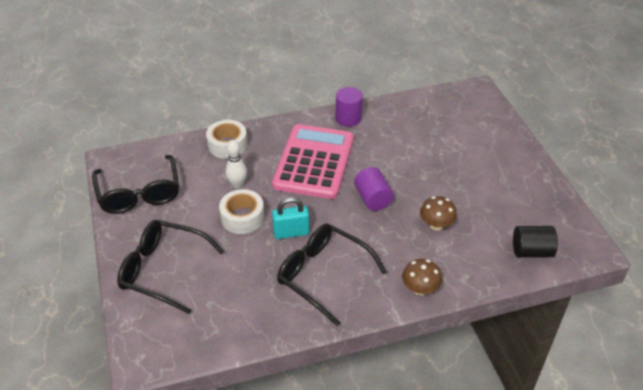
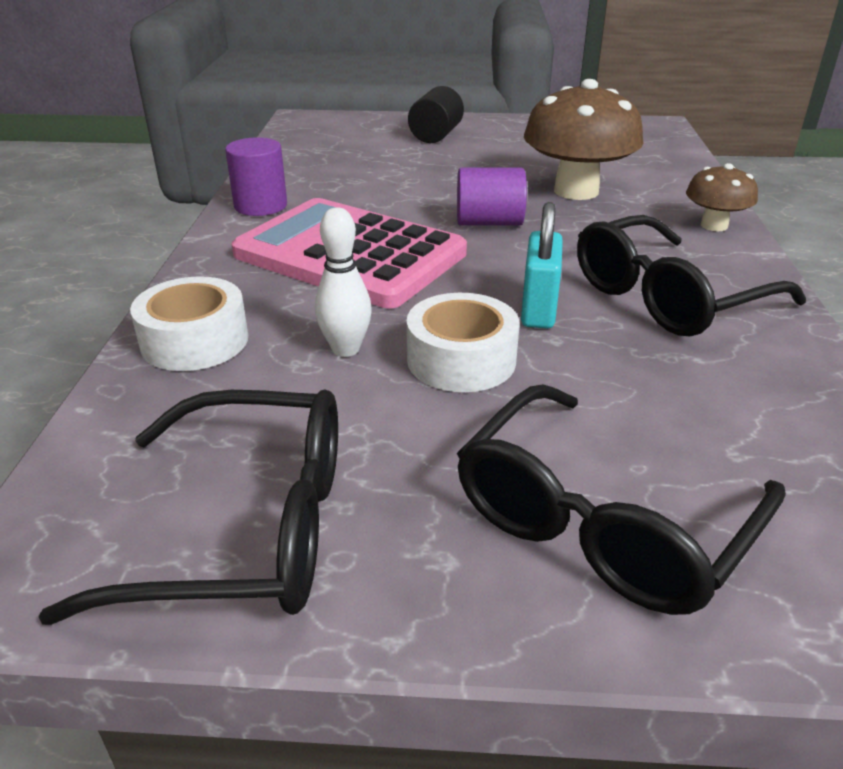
camera: 70 degrees left, 10 degrees down
(436, 225) = (576, 191): brown mushroom -> brown mushroom, size x1.86
(531, 251) = (652, 151): black cylinder -> black cylinder (436, 136)

